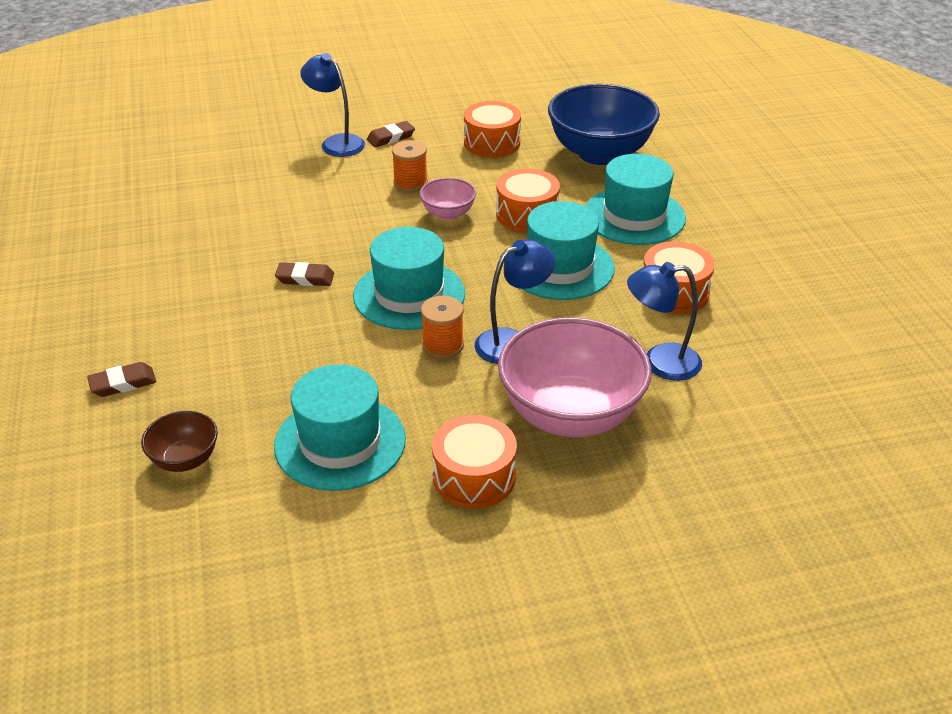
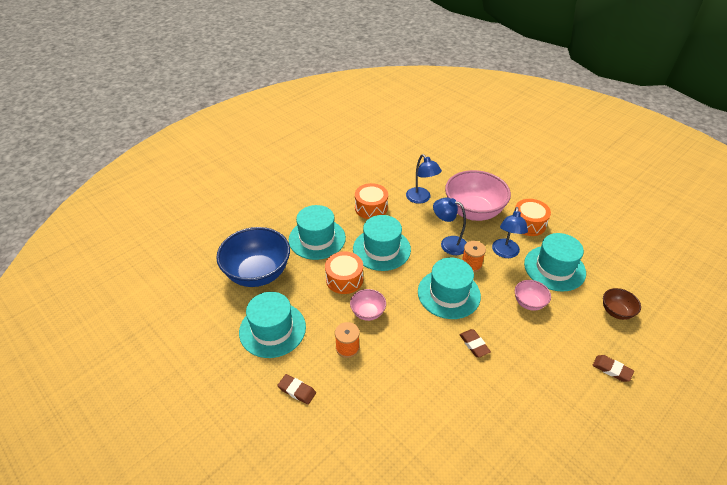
camera: 120 degrees left, 5 degrees up
(309, 367) = (529, 303): none -> pink bowl
(336, 142) = (323, 422): blue lamp -> blue lamp (505, 253)
(492, 143) = (272, 329): orange drum -> turquoise hat

